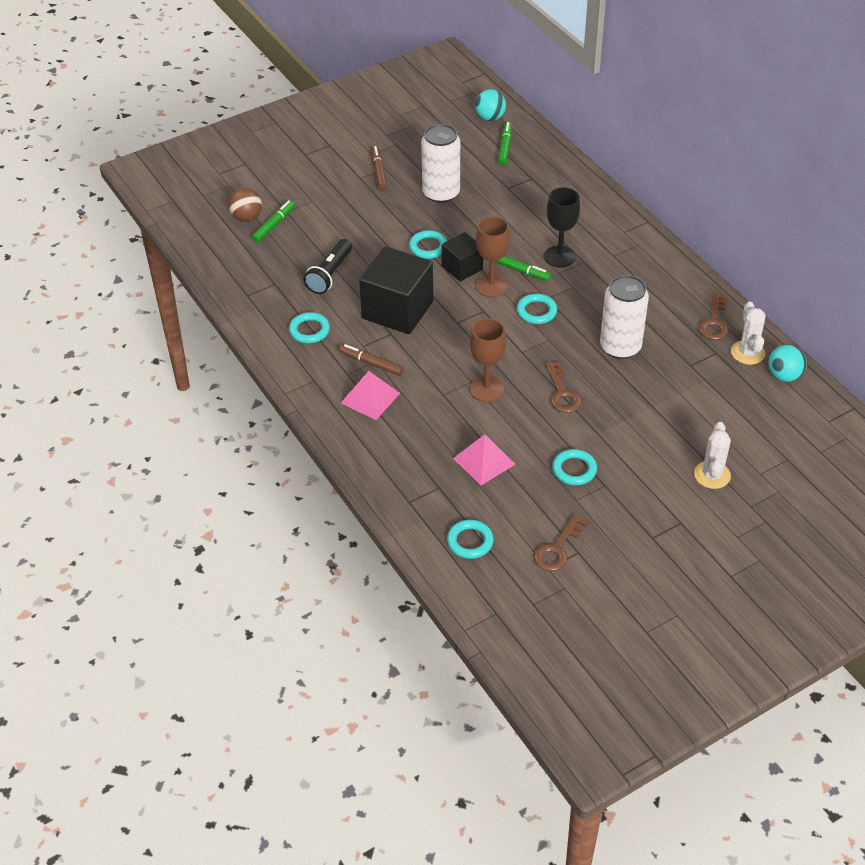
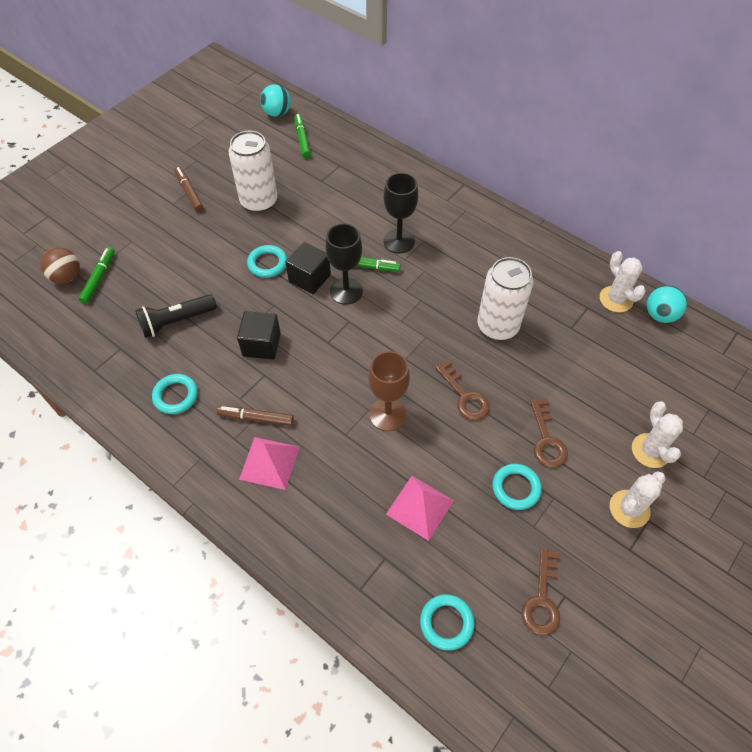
camera: 20 degrees left, 10 degrees up
(329, 274) = (176, 321): black flashlight -> black flashlight turned 60 degrees clockwise
(397, 310) = (261, 344): black cube -> black cube, size x0.57
(491, 286) = (346, 291): brown goblet -> black goblet
(536, 311) = (401, 308): turquoise ring -> none
(668, 510) = (629, 509): none -> white cactus
(714, 321) = (570, 273): brown key -> brown key (546, 439)

